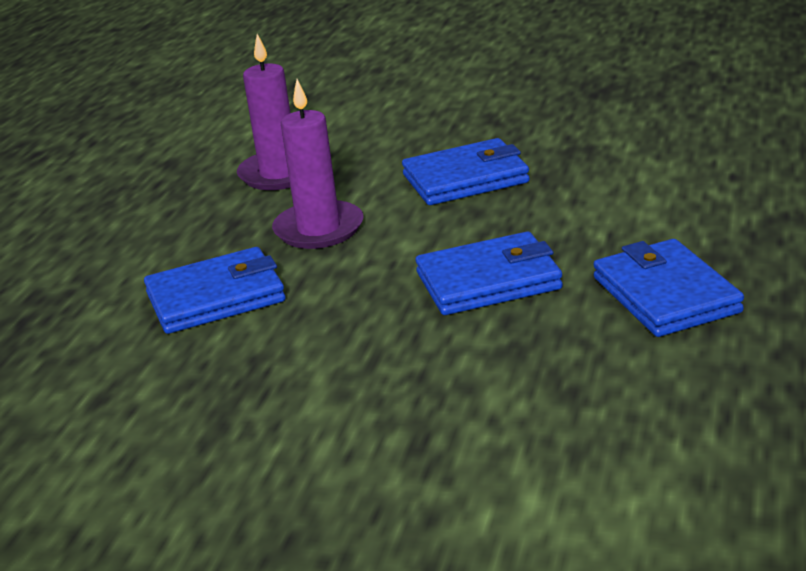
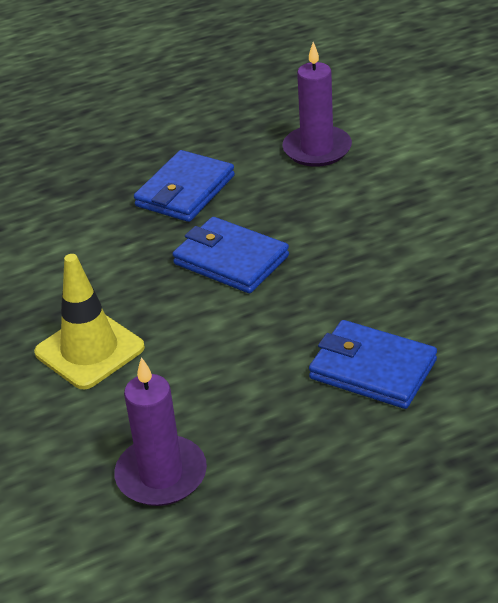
camera: 130 degrees left, 10 degrees up
(319, 229) = (235, 381): purple candle -> purple candle (317, 149)
(465, 179) = (89, 350): blue wallet -> yellow traffic cone

